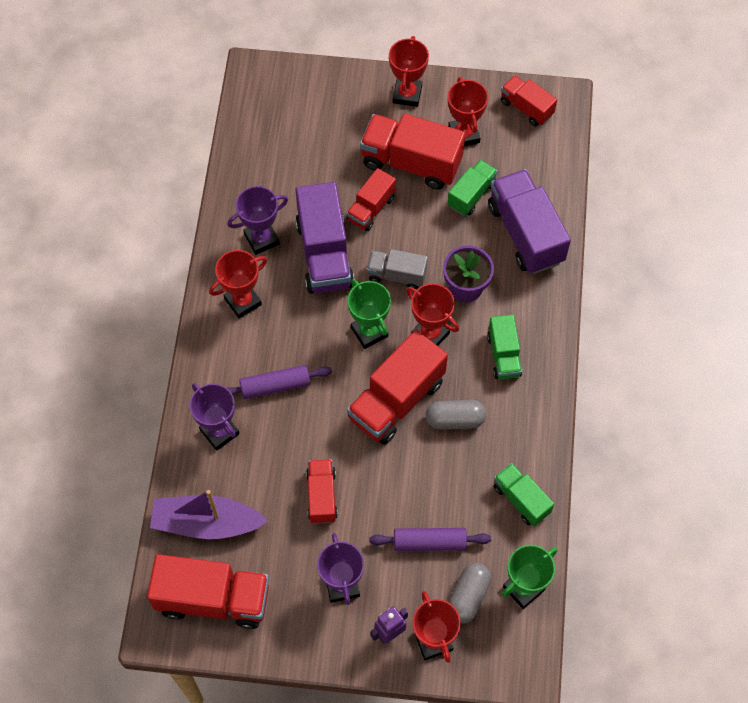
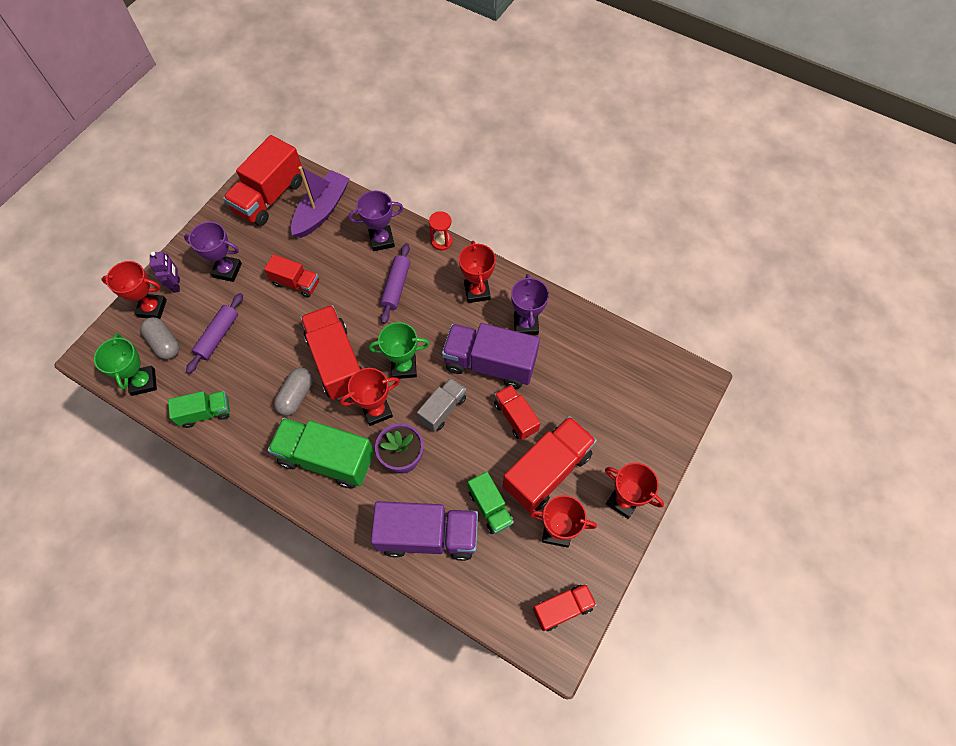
camera: 115 degrees right, 0 degrees up
(192, 366) = (441, 241): none -> red hourglass
(503, 355) = (326, 459): green truck -> green truck, size x1.75

